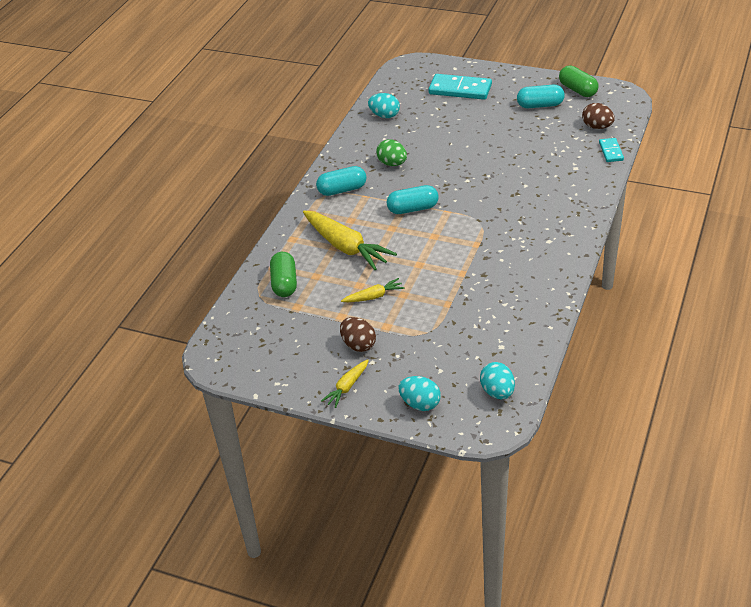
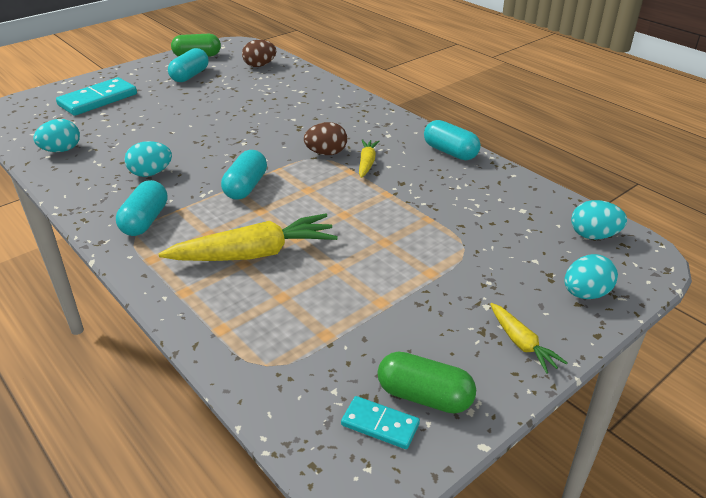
camera: 65 degrees left, 5 degrees down
(284, 283) = (266, 330): green capsule -> green capsule (424, 396)
(358, 345) = (447, 306): brown egg -> brown egg (326, 153)
(373, 296) = (368, 264): yellow carrot -> yellow carrot (367, 163)
(392, 164) = (151, 173): green egg -> turquoise egg
(553, 282) = (450, 152): none -> turquoise capsule
(611, 151) = (301, 71): turquoise domino -> turquoise domino (380, 424)

